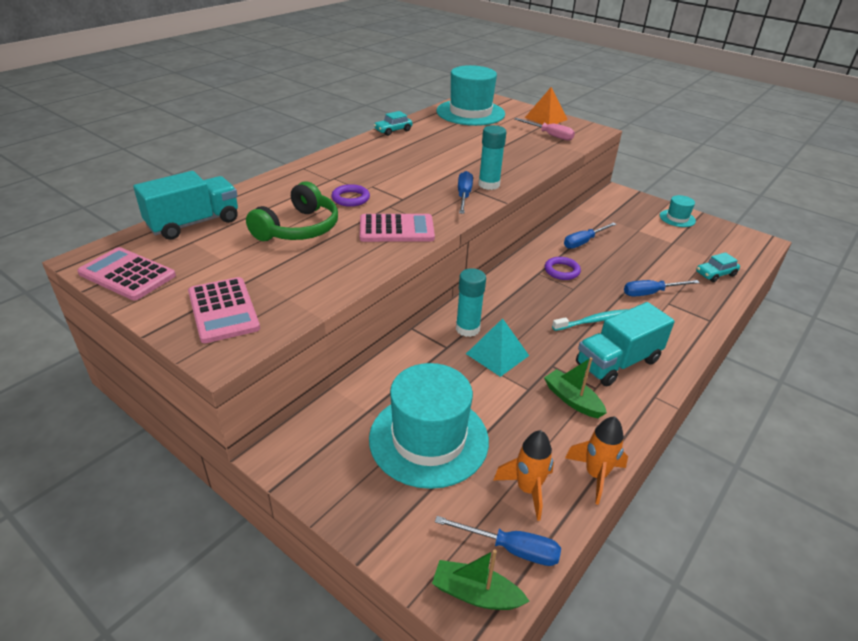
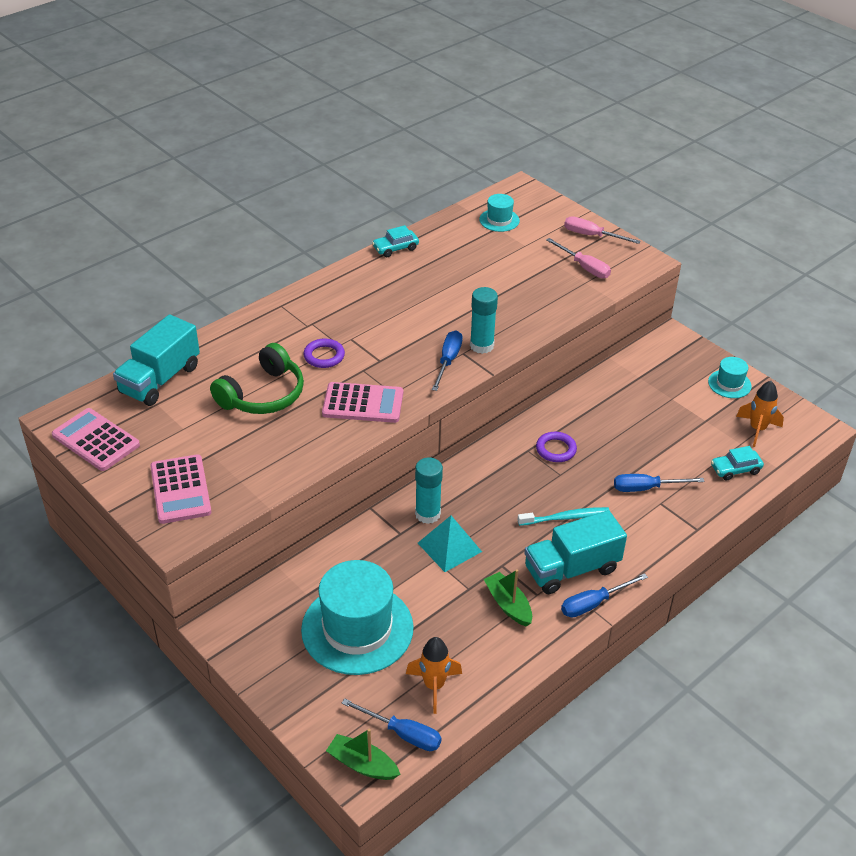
camera: 10 degrees right, 5 degrees up
(194, 223) = (160, 380): turquoise truck -> turquoise truck turned 150 degrees clockwise
(470, 113) = (499, 220): turquoise hat -> turquoise hat, size x0.47
(546, 118) = (591, 235): orange pyramid -> pink screwdriver
(583, 242) = (597, 411): blue screwdriver -> blue screwdriver (593, 603)
(595, 475) = (501, 681): orange rocket -> orange rocket (757, 429)

